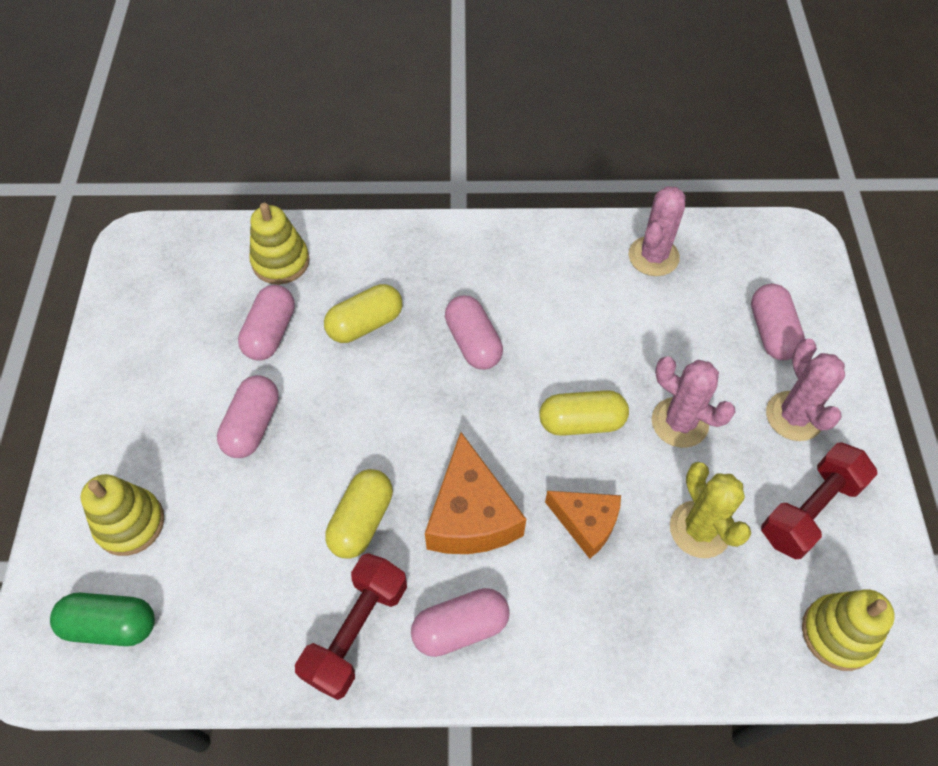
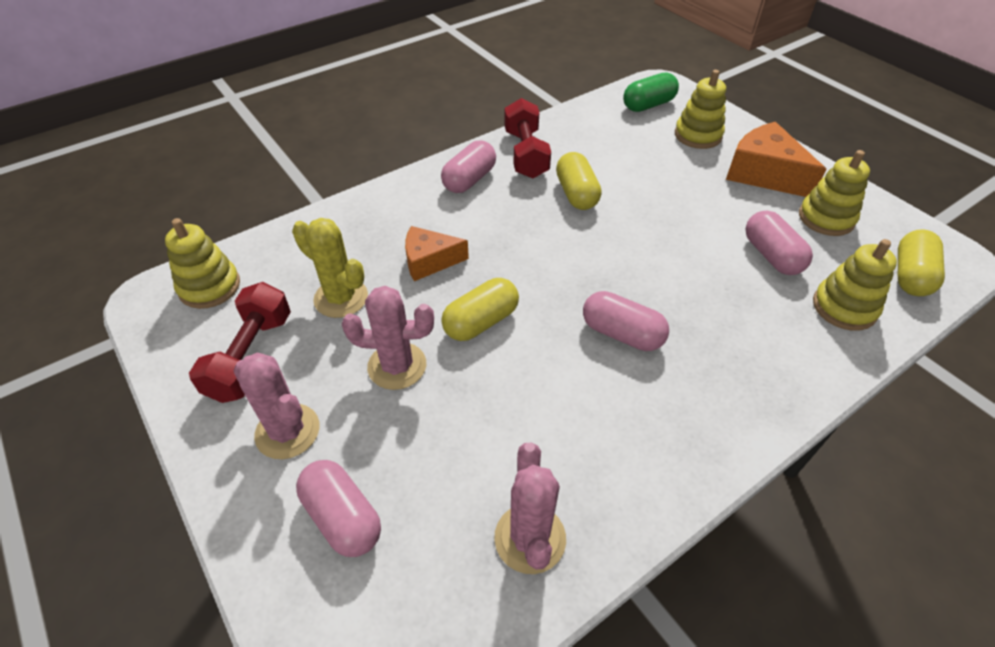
camera: 145 degrees right, 10 degrees down
(171, 336) = (826, 218): none -> yellow stacking toy
(253, 425) = (701, 202): pink capsule -> none
(365, 324) = (718, 299): yellow capsule -> yellow capsule (910, 275)
(471, 515) = (512, 228): orange cheese -> orange cheese (763, 174)

